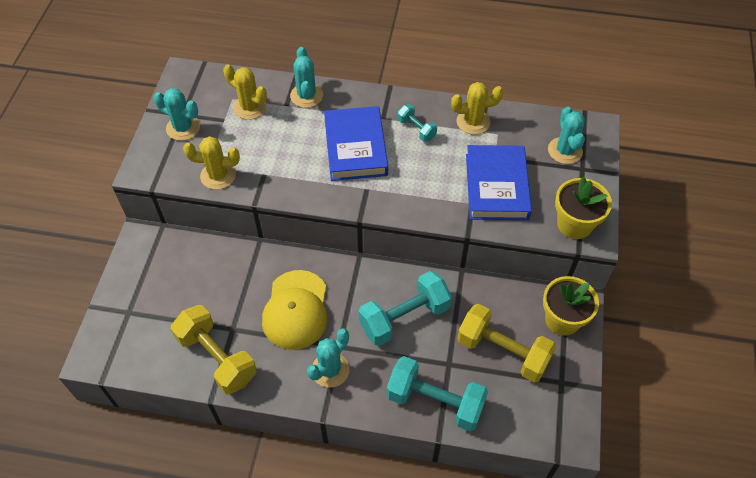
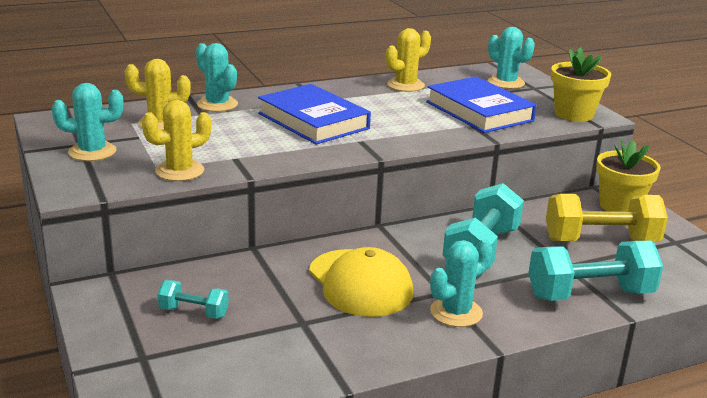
camera: 35 degrees left, 30 degrees down
(217, 358) = (312, 352): yellow dumbbell -> none
(330, 370) = (456, 312): turquoise cactus -> turquoise cactus turned 45 degrees clockwise
(416, 129) = (359, 99): turquoise dumbbell -> turquoise dumbbell (194, 312)

